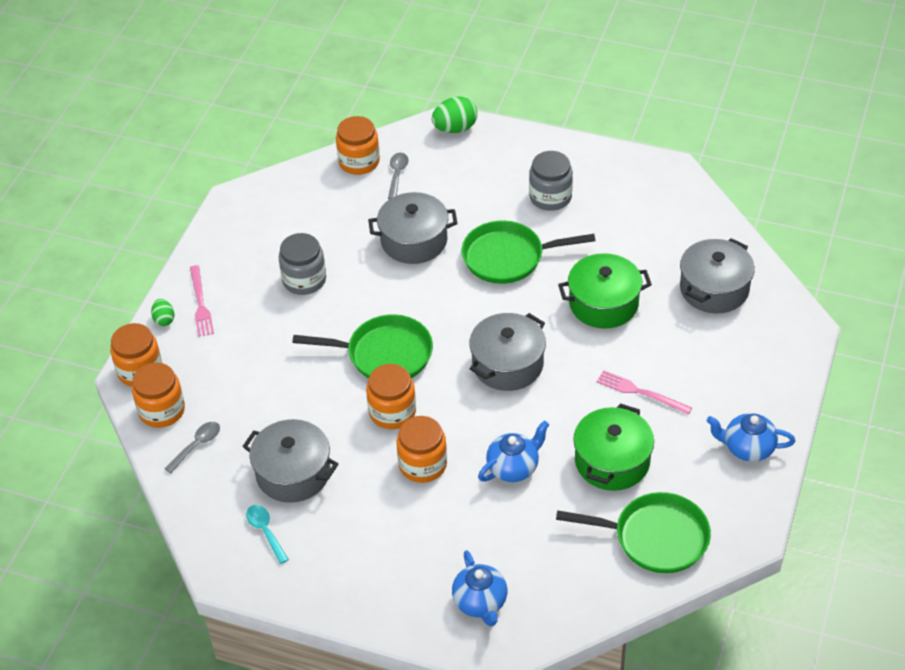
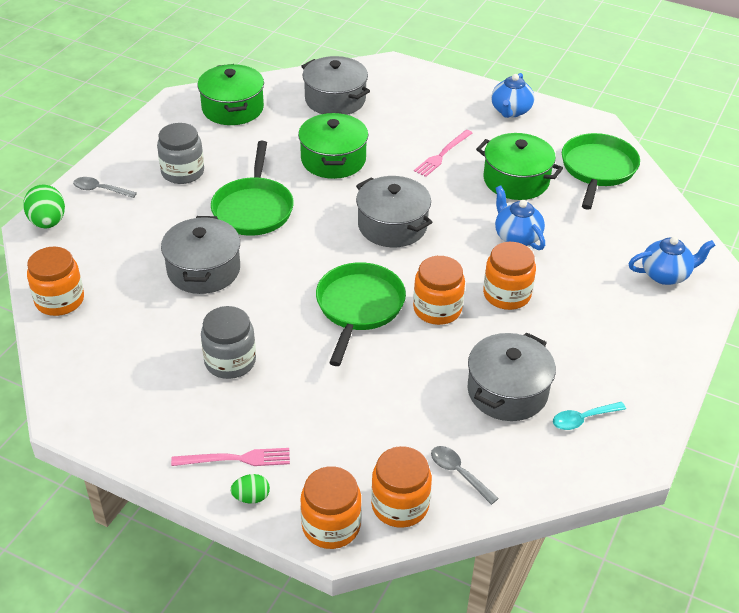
camera: 85 degrees left, 5 degrees down
(397, 174) = (96, 272): grey spoon -> grey spoon (100, 190)
(668, 211) = (232, 108): none -> green pot

